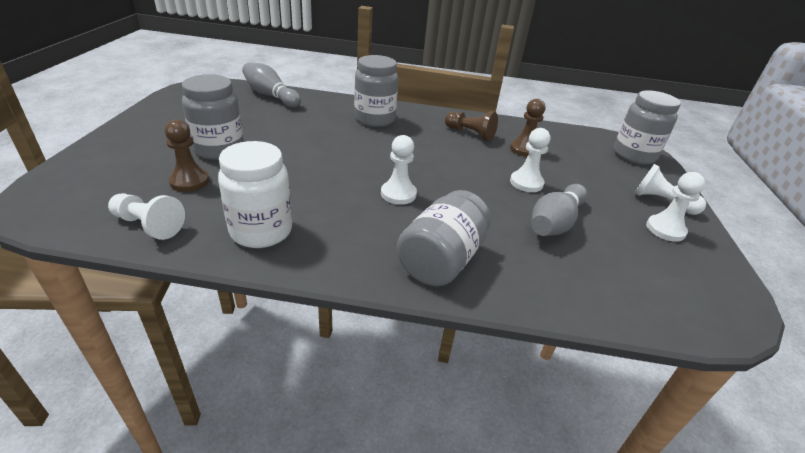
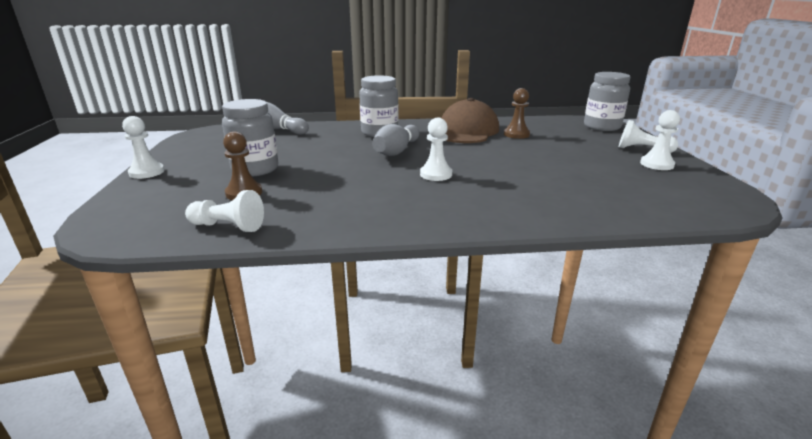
camera: 10 degrees left, 10 degrees down
(261, 231) = (336, 214): white jar -> none
(441, 260) = (502, 207): grey jar -> none
(470, 134) = (466, 131): brown pawn -> brown cap
(526, 183) = (533, 153): white pawn -> white pawn (147, 172)
(555, 223) = (573, 173): grey bowling pin -> grey bowling pin (396, 151)

